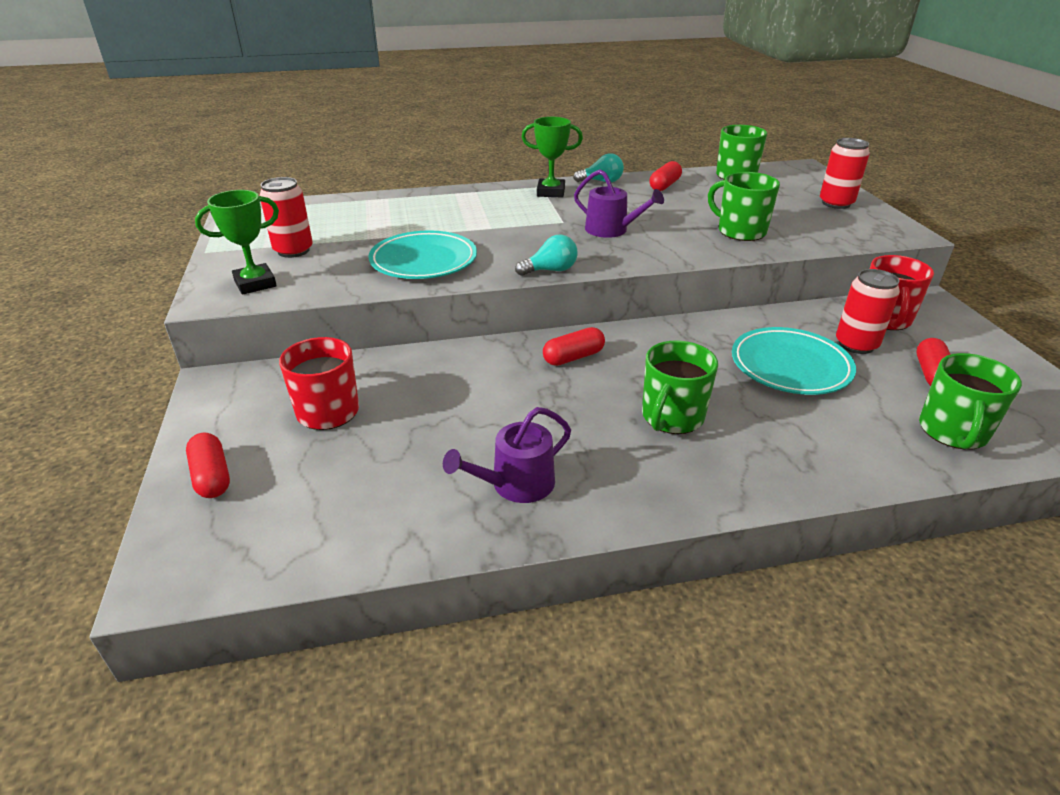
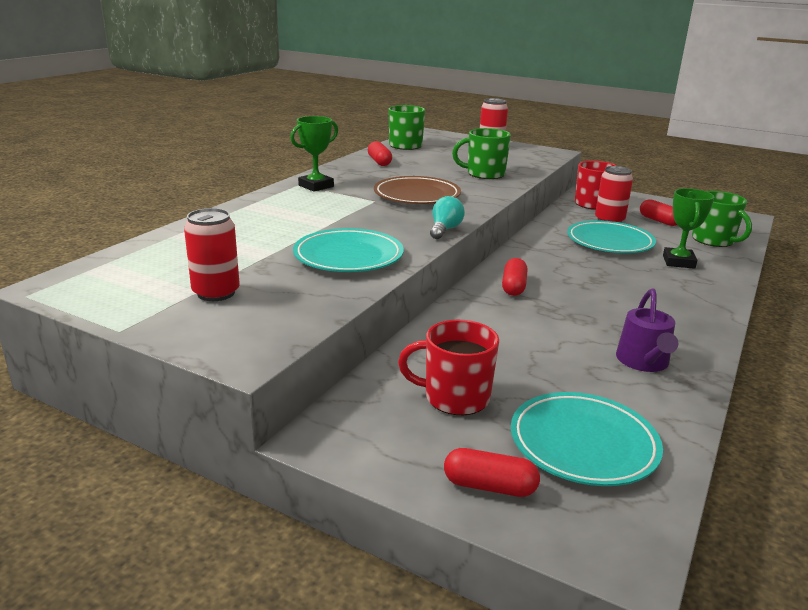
camera: 50 degrees left, 10 degrees down
(255, 283) = (253, 328): green trophy -> green trophy (678, 262)
(317, 500) = (583, 444): none -> turquoise plate
(601, 181) = (333, 170): turquoise light bulb -> none
(611, 230) = (417, 196): purple watering can -> brown plate
(671, 417) = (623, 290): green mug -> none

